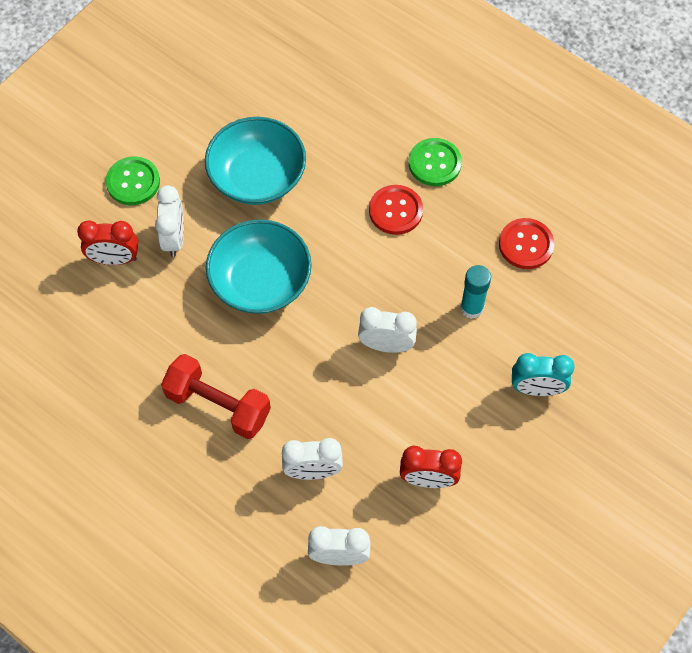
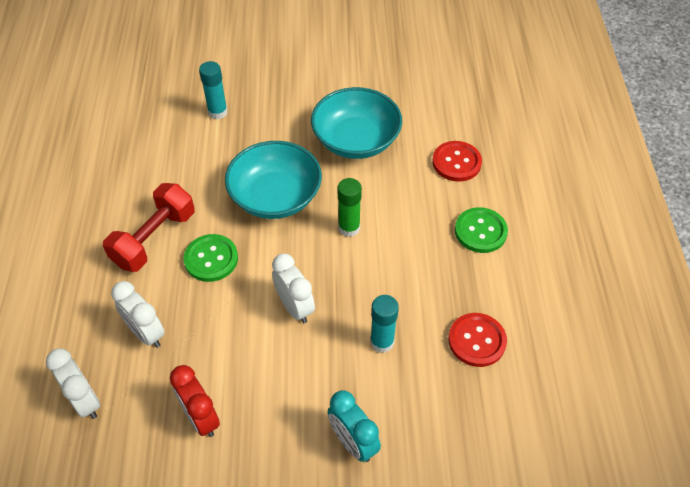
camera: 50 degrees right, 10 degrees down
(114, 259) = (217, 112): red clock -> turquoise glue stick
(133, 182) = (284, 83): green button -> green button (211, 259)
(174, 238) = (263, 130): white clock -> none
(218, 405) = (154, 239): red dumbbell -> red dumbbell turned 45 degrees clockwise
(345, 251) = (349, 228): none -> green glue stick
(395, 211) = (414, 235): red button -> red button (456, 162)

